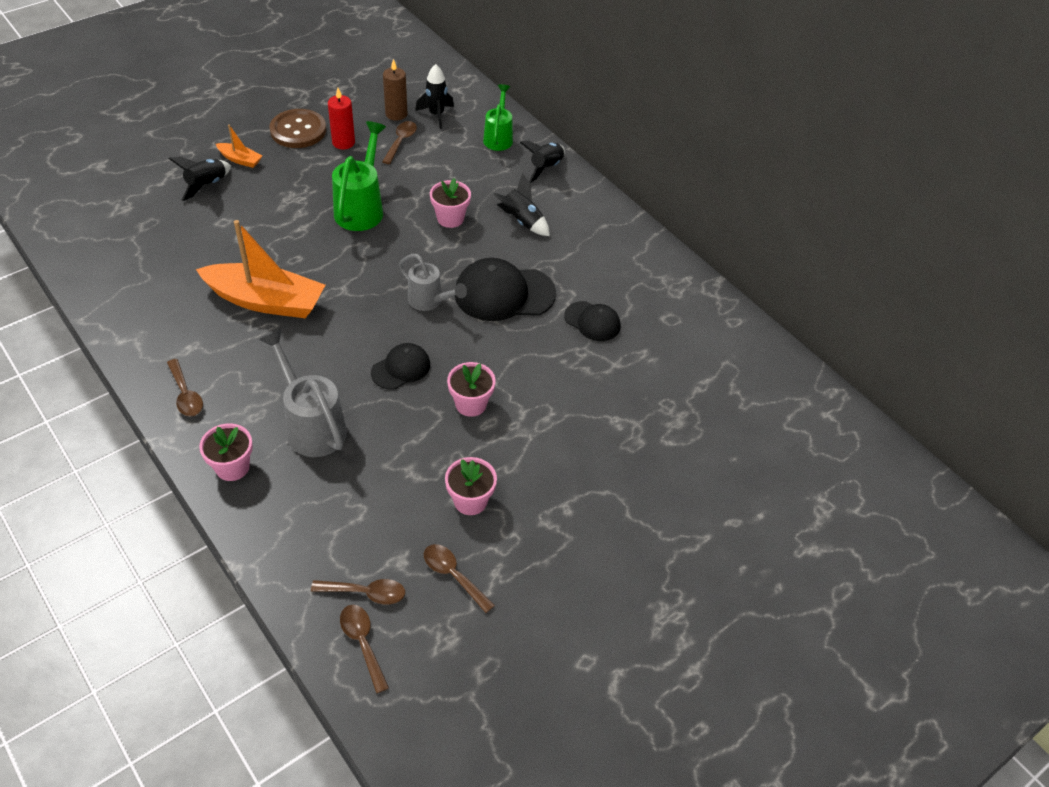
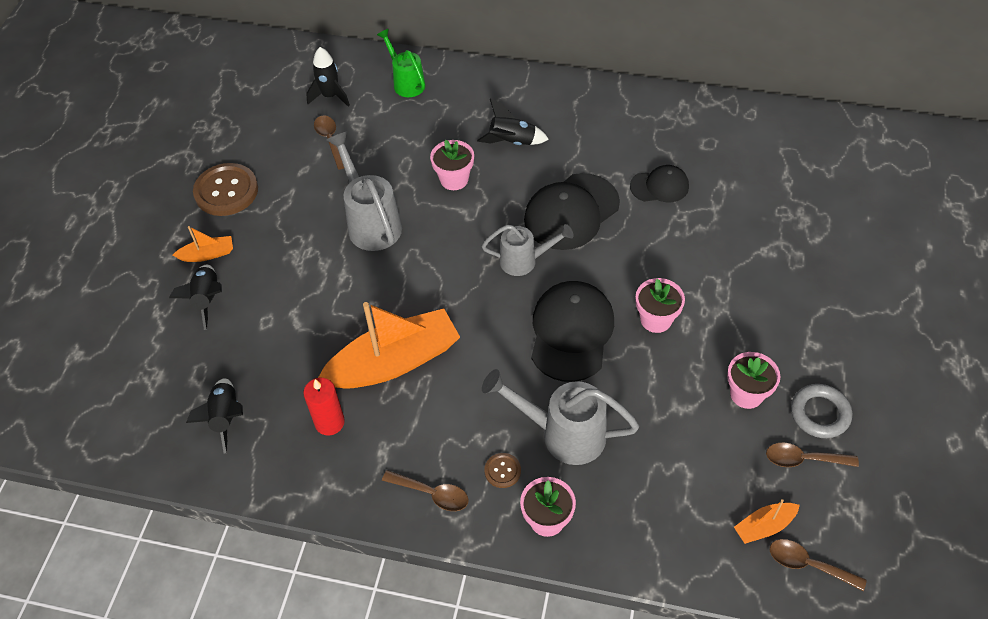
camera: 35 degrees left, 5 degrees up
(244, 416) = (502, 471): none -> brown button
(343, 142) = (281, 175): red candle -> red candle (329, 422)
(361, 207) = (370, 221): green watering can -> grey watering can
(366, 593) = (764, 526): brown spoon -> orange boat
(396, 114) = (295, 118): brown candle -> none
(401, 368) = (571, 332): black cap -> black cap, size x1.74
(507, 556) = (819, 413): none -> grey ring
(546, 168) = (475, 84): black rocket -> black rocket (226, 417)

